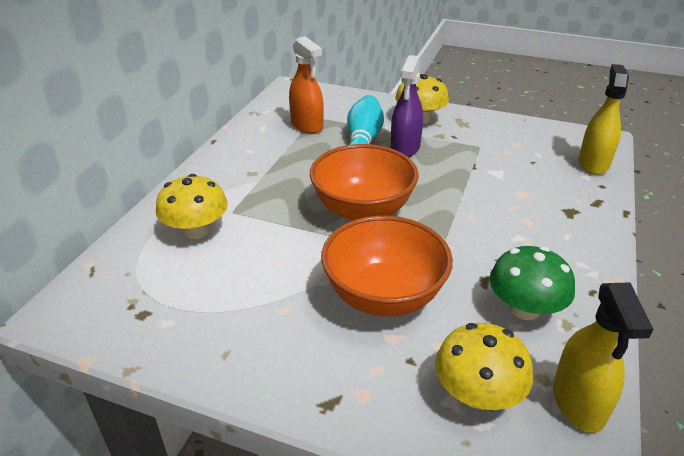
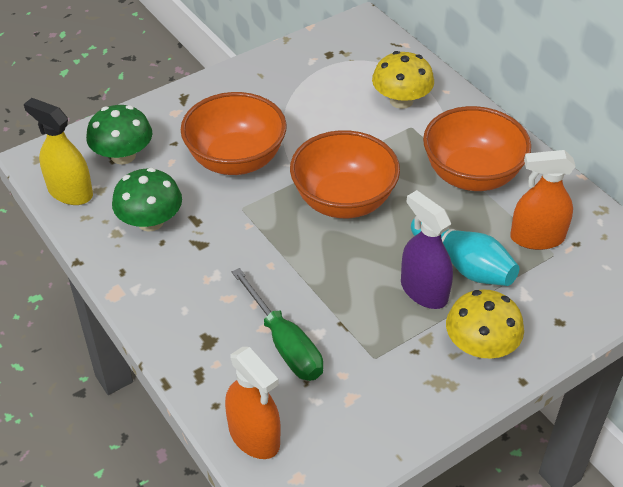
camera: 125 degrees right, 10 degrees up
(268, 165) = (471, 175): none -> orange bowl
(477, 394) = (123, 155): yellow mushroom -> green mushroom
(521, 180) = (284, 343): none -> green screwdriver
(593, 163) = (254, 436): yellow spray bottle -> orange spray bottle

